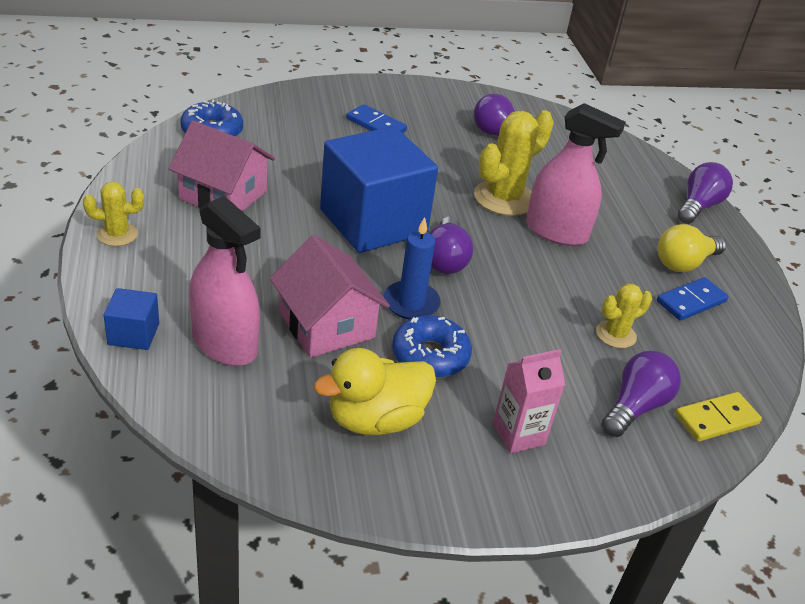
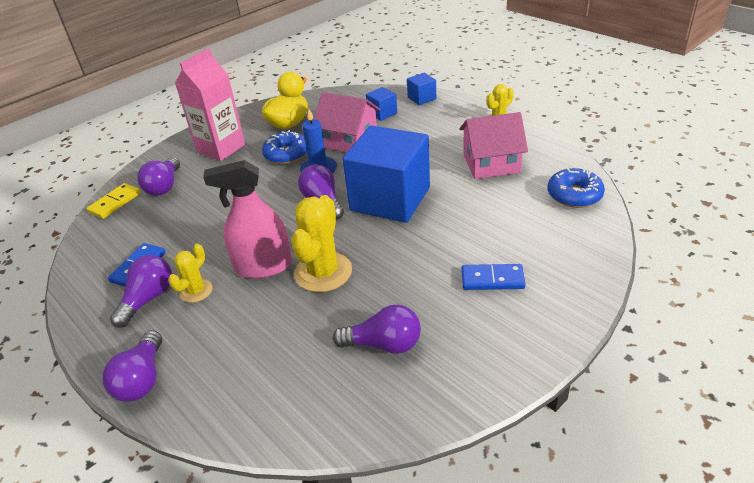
camera: 155 degrees right, 0 degrees up
(225, 344) = (382, 113): pink spray bottle -> blue cube
(518, 434) = (221, 148): pink carton -> pink carton, size x1.64
(615, 334) = (188, 216): yellow cactus -> yellow cactus (196, 291)
(684, 263) = (148, 299): yellow light bulb -> purple light bulb

